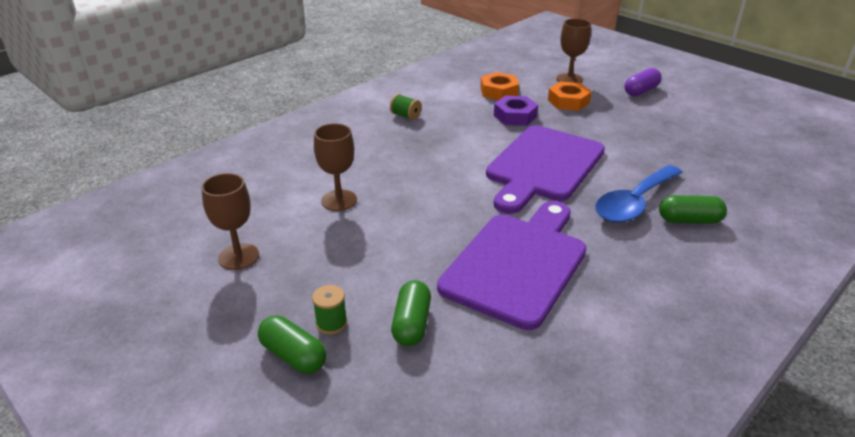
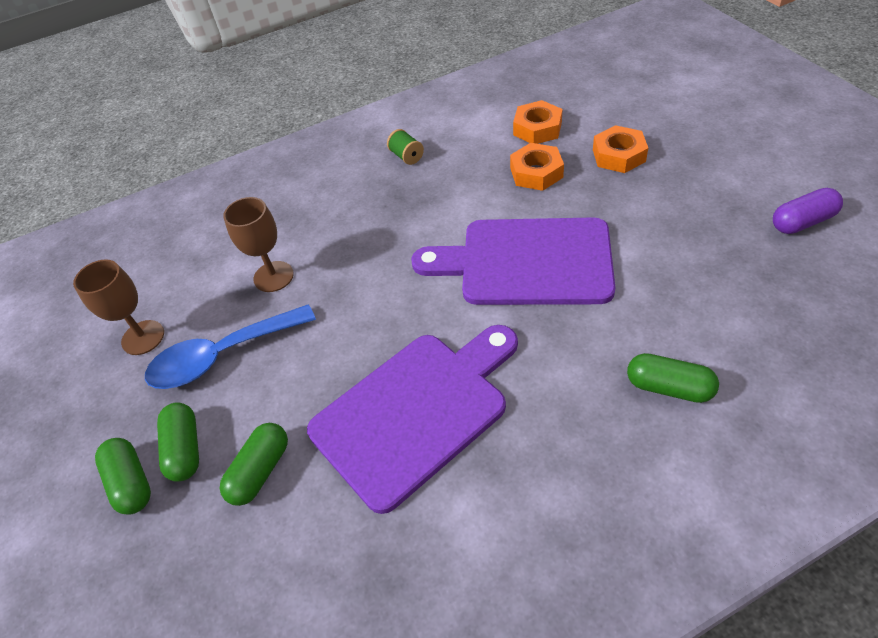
camera: 25 degrees right, 15 degrees up
(331, 323) = (185, 449): green spool -> green capsule
(515, 116) = (536, 173): purple nut -> orange nut
(543, 166) = (527, 262): purple cutting board -> purple cutting board turned 45 degrees clockwise
(569, 79) = (641, 116): brown goblet -> none
(634, 203) = (610, 344): blue spoon -> blue spoon (222, 356)
(641, 91) = (730, 148): purple capsule -> purple capsule (802, 222)

